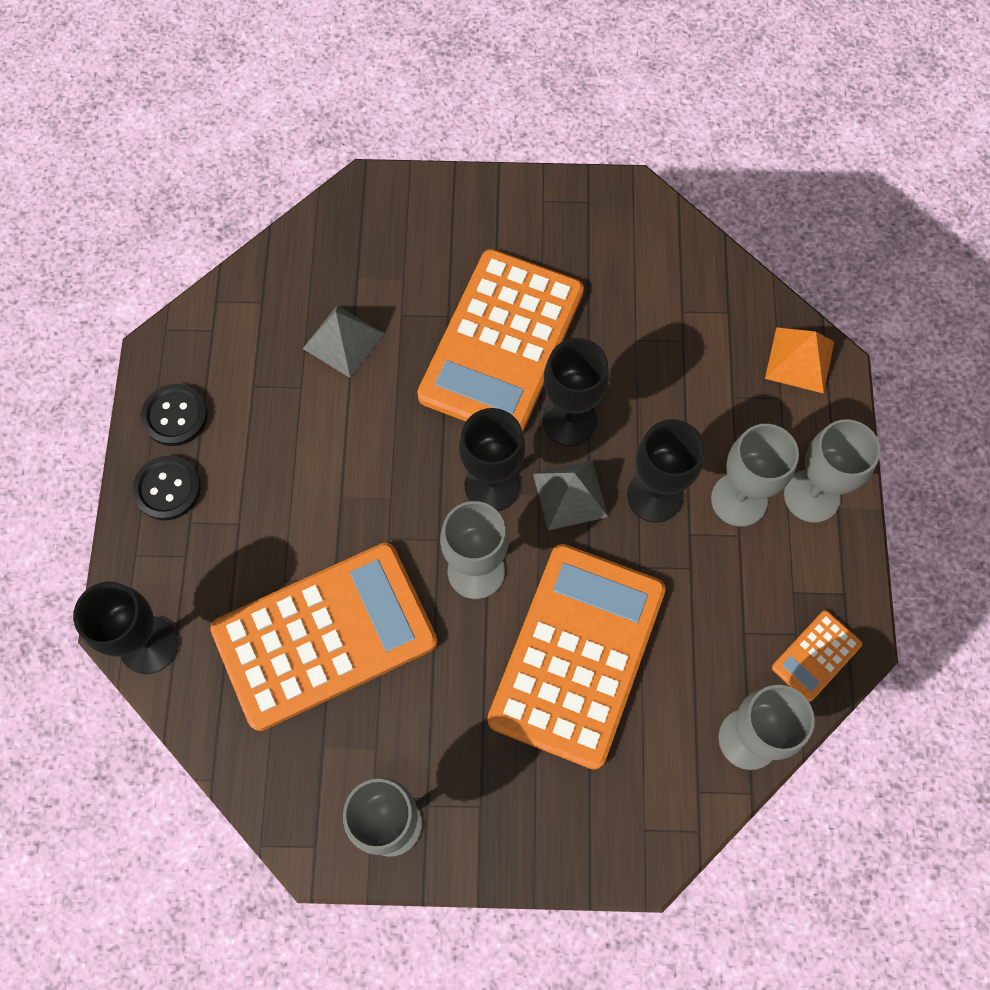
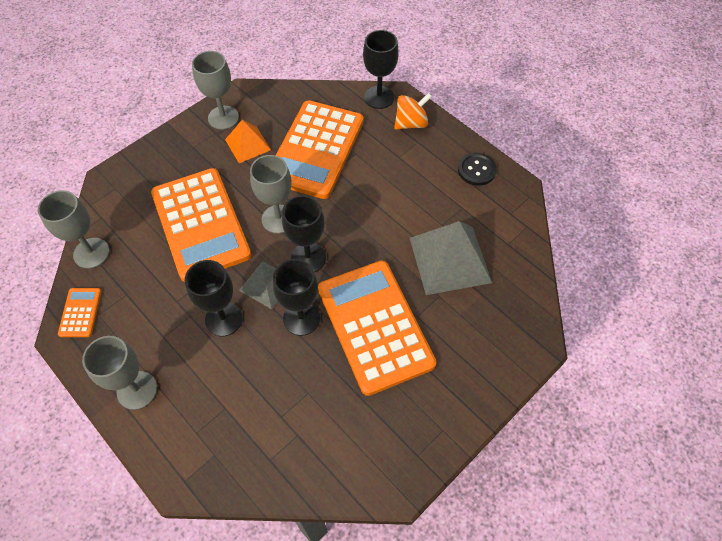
camera: 135 degrees right, 10 degrees down
(162, 559) = (411, 123): none -> orange spinning top
(167, 489) = (442, 145): black button -> none
(343, 341) = (450, 260): grey pyramid -> grey pyramid, size x1.72
(739, 500) = (177, 354): grey goblet -> none
(799, 360) = (202, 467): orange pyramid -> orange pyramid (248, 144)

